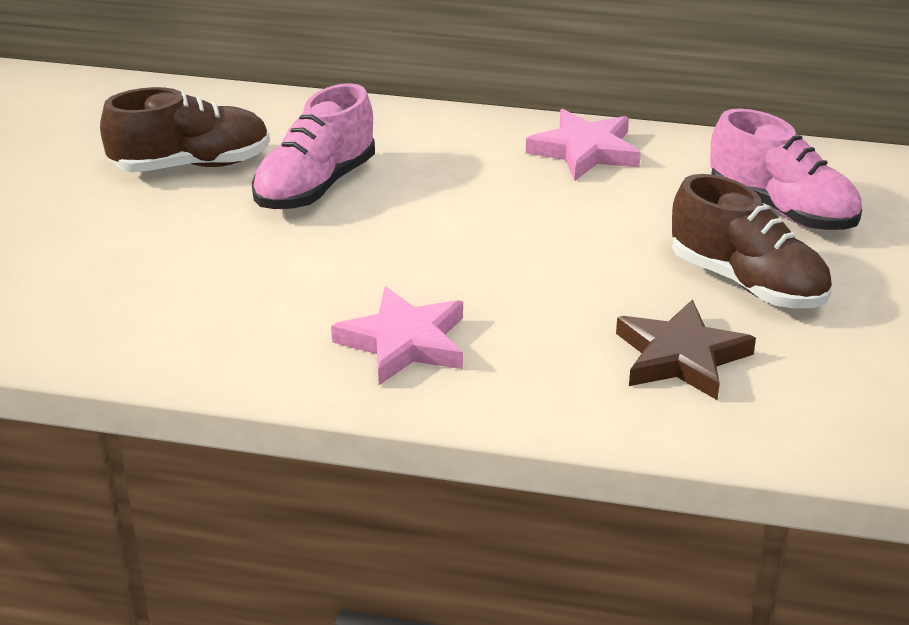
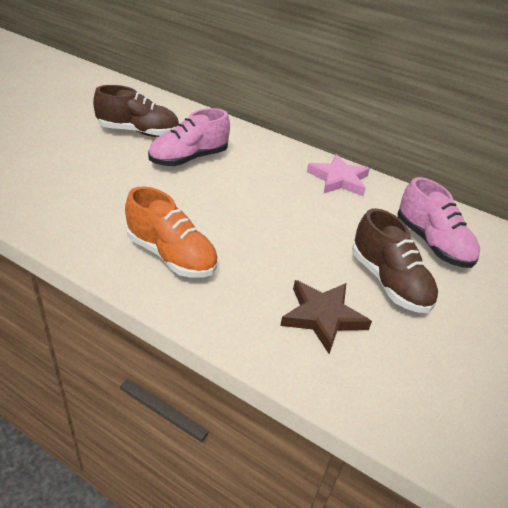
camera: 15 degrees right, 5 degrees up
(404, 342) = (171, 255): pink star -> orange shoe

